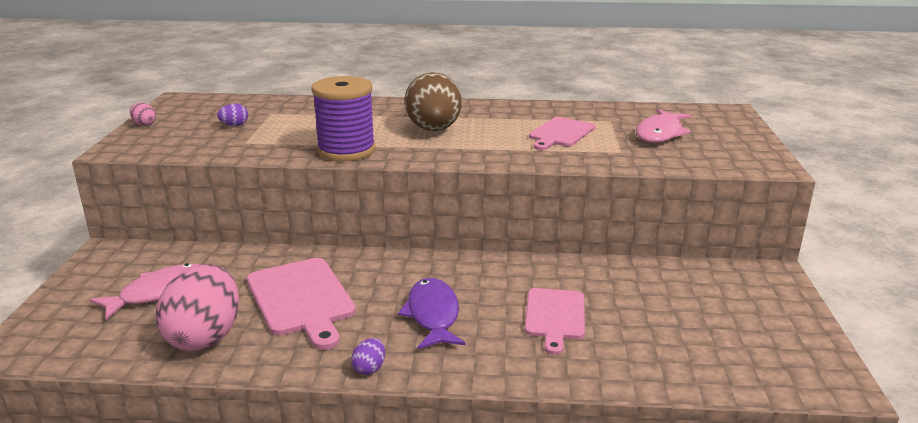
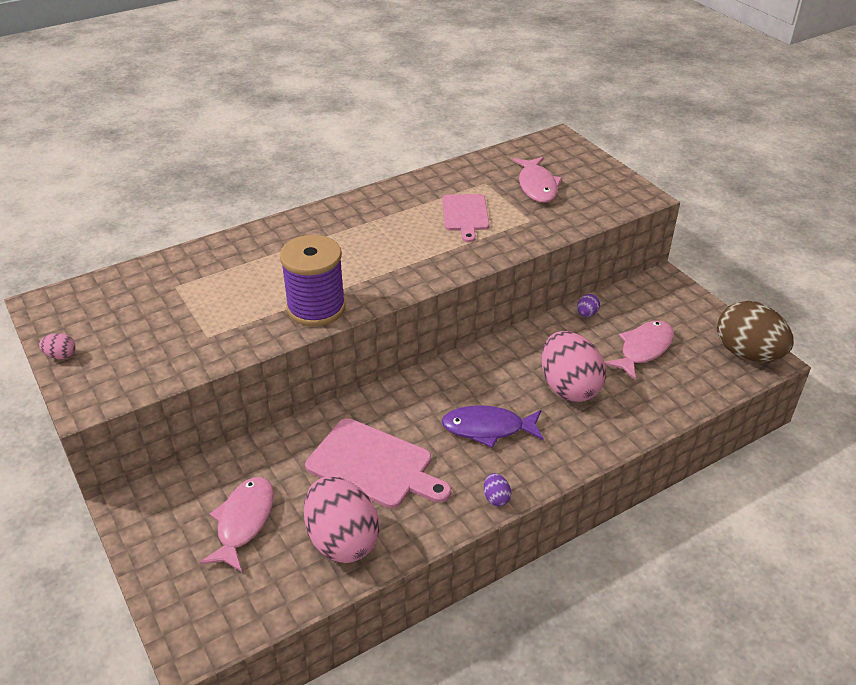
camera: 35 degrees left, 15 degrees up
(234, 125) = (162, 318): purple egg -> purple egg (586, 314)
(433, 315) = (488, 428): purple fish -> purple fish turned 45 degrees counterclockwise
(434, 130) = (358, 250): brown egg -> brown egg (747, 353)
(554, 316) = (569, 387): pink cutting board -> pink egg
(678, 318) = (643, 349): none -> pink fish

